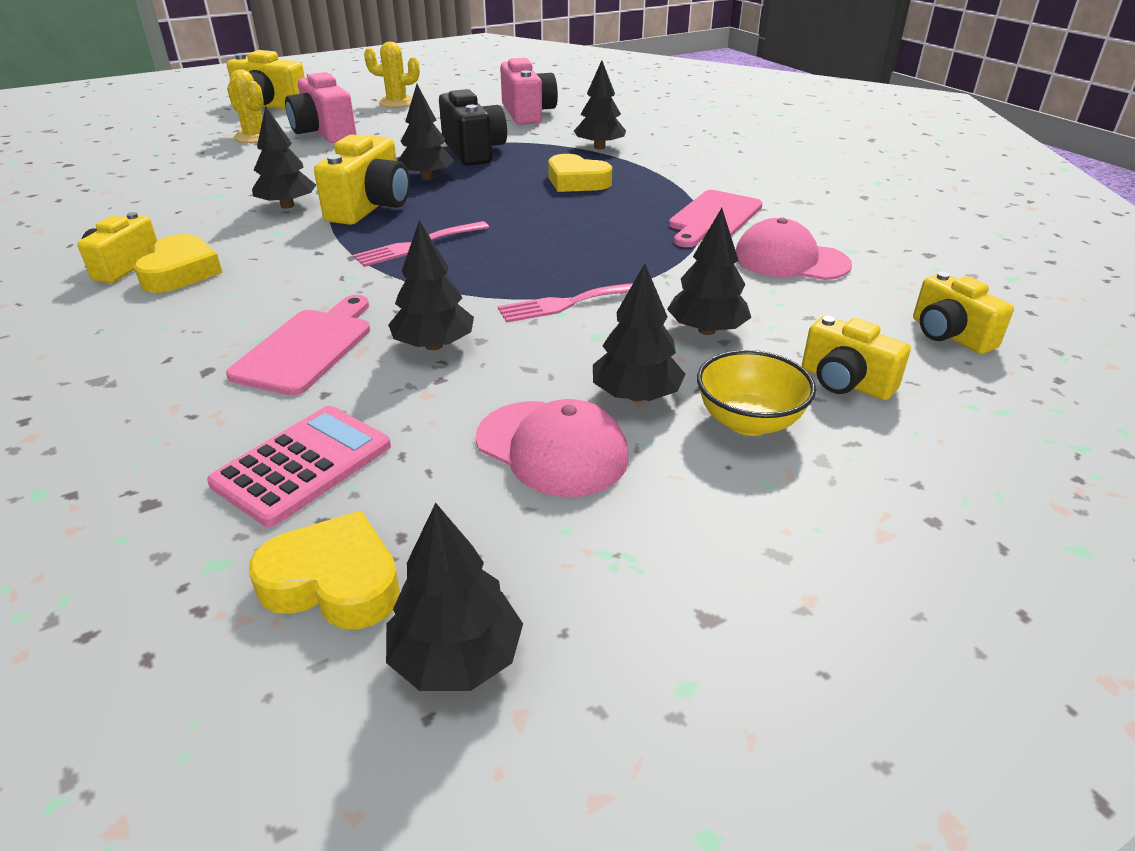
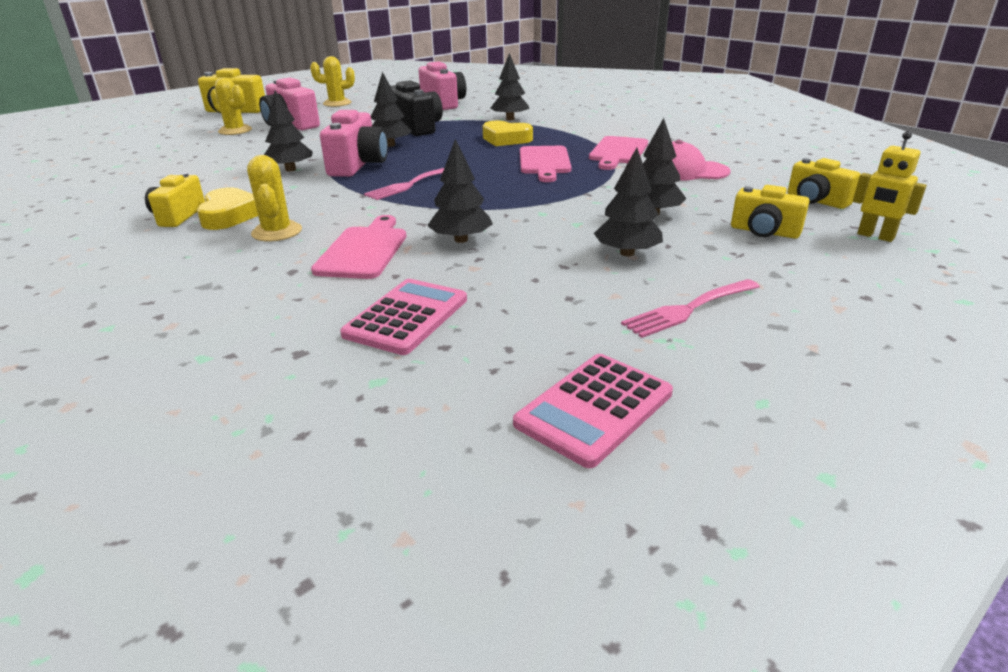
camera: 10 degrees left, 5 degrees down
(221, 305) = (277, 232): none -> yellow cactus
(334, 582) = (475, 379): yellow heart -> none
(370, 207) = (358, 165): yellow camera -> pink camera
(456, 658) = (594, 408): black tree -> pink calculator
(552, 448) = (586, 287): pink cap -> none
(571, 303) = (547, 207): pink fork -> pink fork (688, 309)
(607, 225) = (544, 162): none -> pink cutting board
(748, 422) = (713, 259): yellow bowl -> none
(1004, 411) = (875, 236): none -> yellow robot

